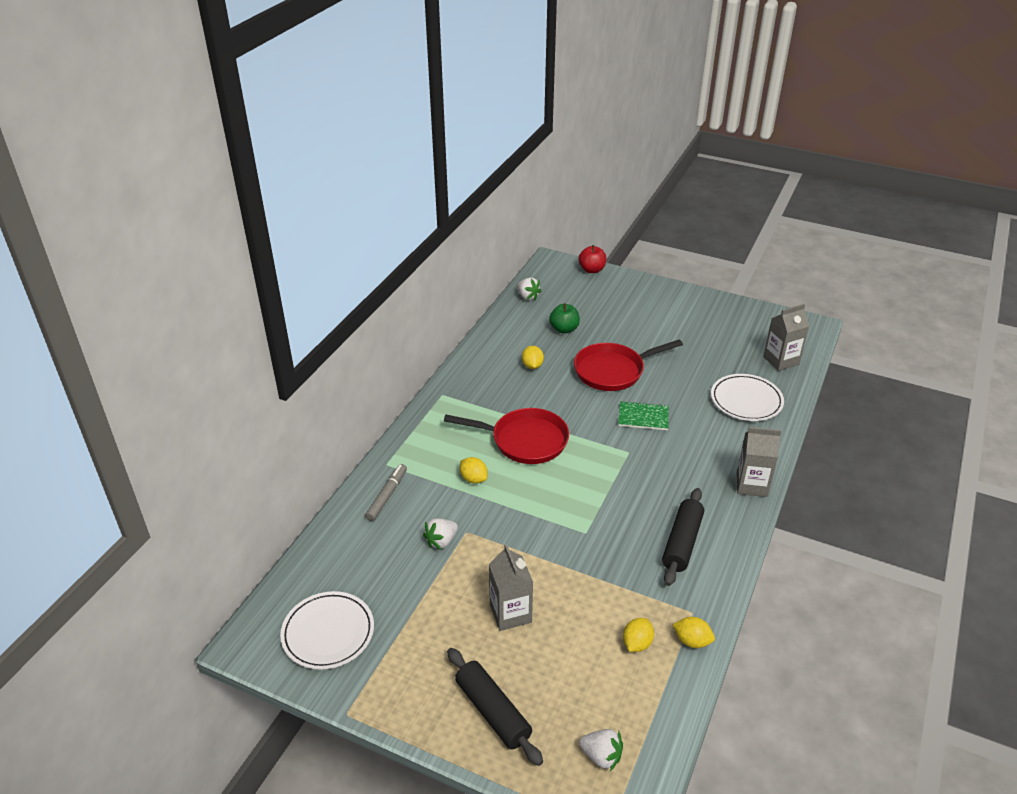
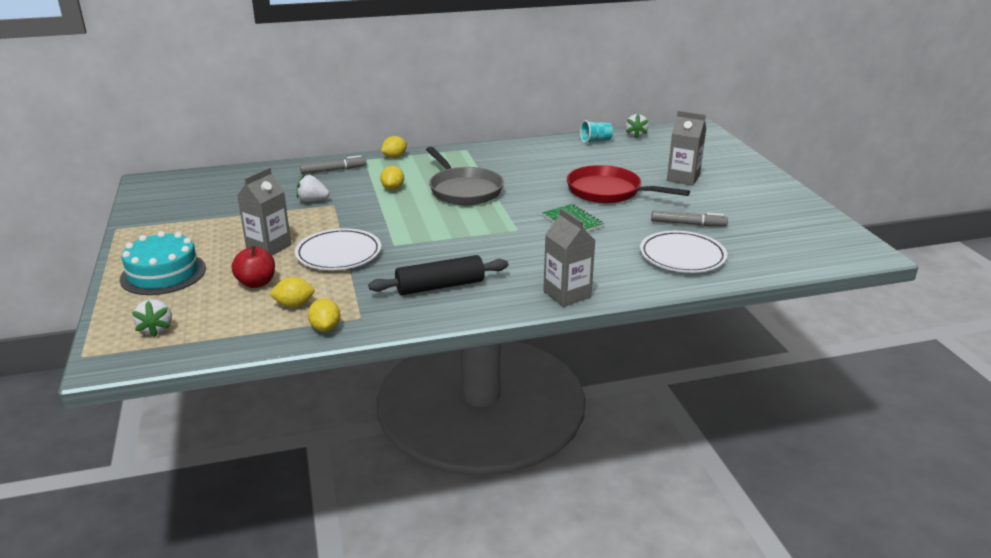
camera: 50 degrees right, 10 degrees down
(328, 633) = (182, 199): white plate -> white plate (338, 254)
(493, 711) = (163, 273): black rolling pin -> turquoise cake
(513, 321) = (595, 141): none -> turquoise cup
(524, 440) = (463, 190): red pan -> grey pan
(532, 366) = (555, 164): yellow lemon -> yellow lemon (394, 157)
(564, 329) = (623, 159): green apple -> none
(592, 270) = (722, 143): red apple -> red apple (256, 283)
(703, 368) = (688, 224): none -> grey marker
(781, 360) = (777, 254): grey carton -> grey carton (683, 178)

